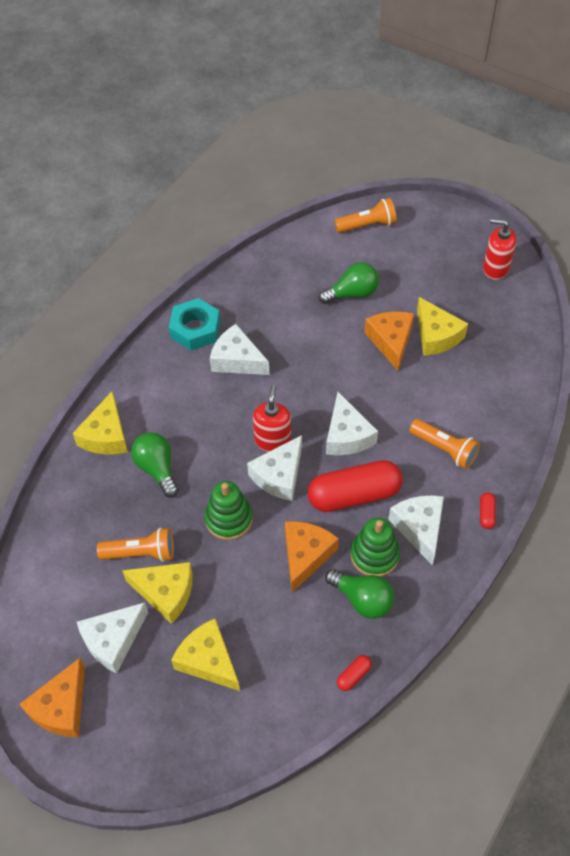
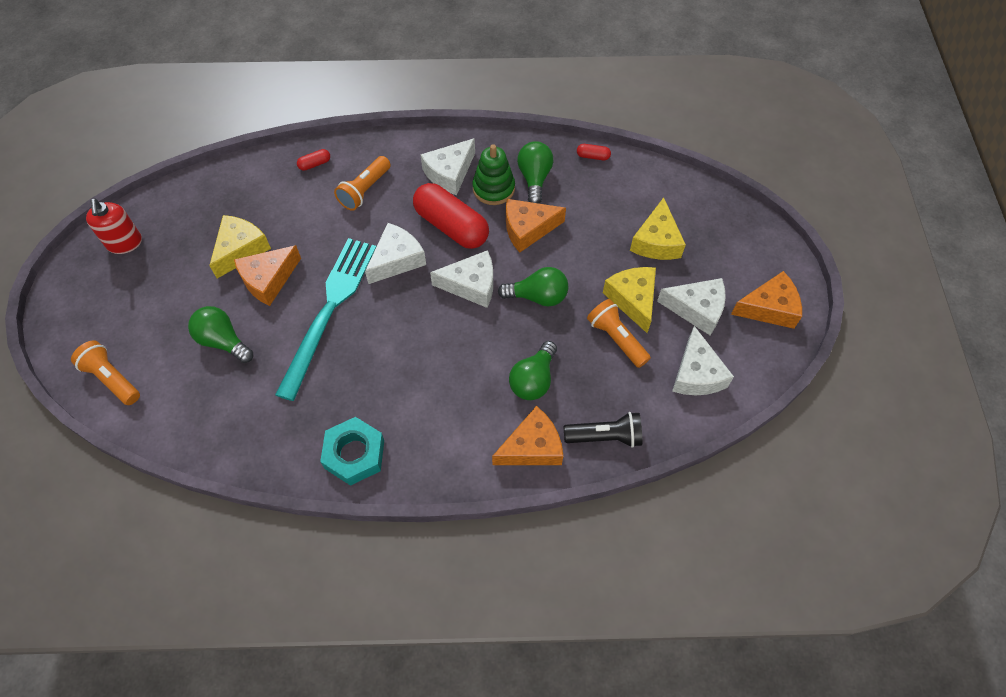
camera: 125 degrees left, 5 degrees up
(71, 488) = (605, 436): none -> black flashlight
(106, 435) = (532, 447): yellow cheese -> orange cheese
(229, 519) = (538, 296): green stacking toy -> green light bulb
(237, 360) = (369, 391): white cheese -> white cheese (696, 374)
(272, 440) = (440, 309): red soap dispenser -> none
(330, 367) = (329, 310): none -> turquoise fork
(444, 449) = (365, 190): orange flashlight -> orange flashlight turned 150 degrees counterclockwise
(486, 514) = (407, 141): red capsule -> red capsule (315, 164)

